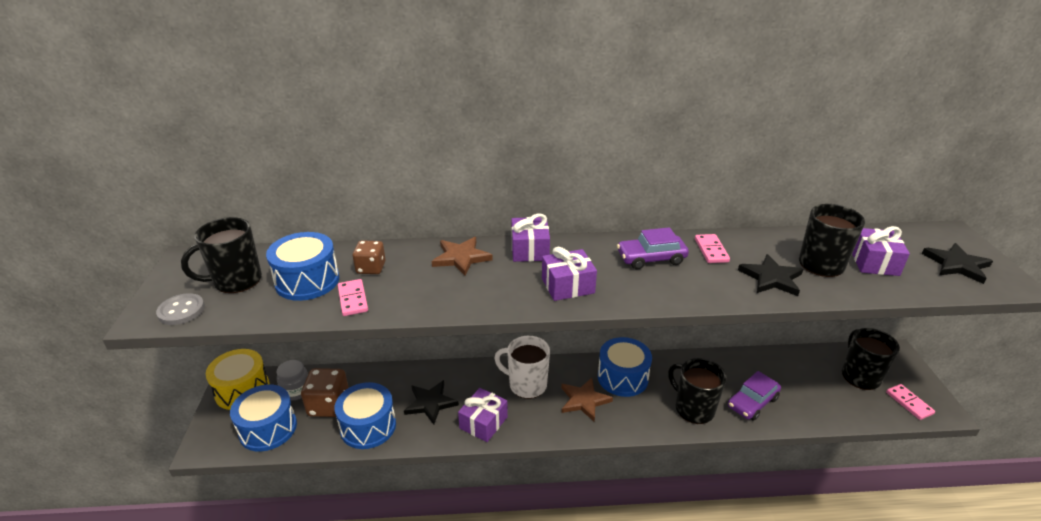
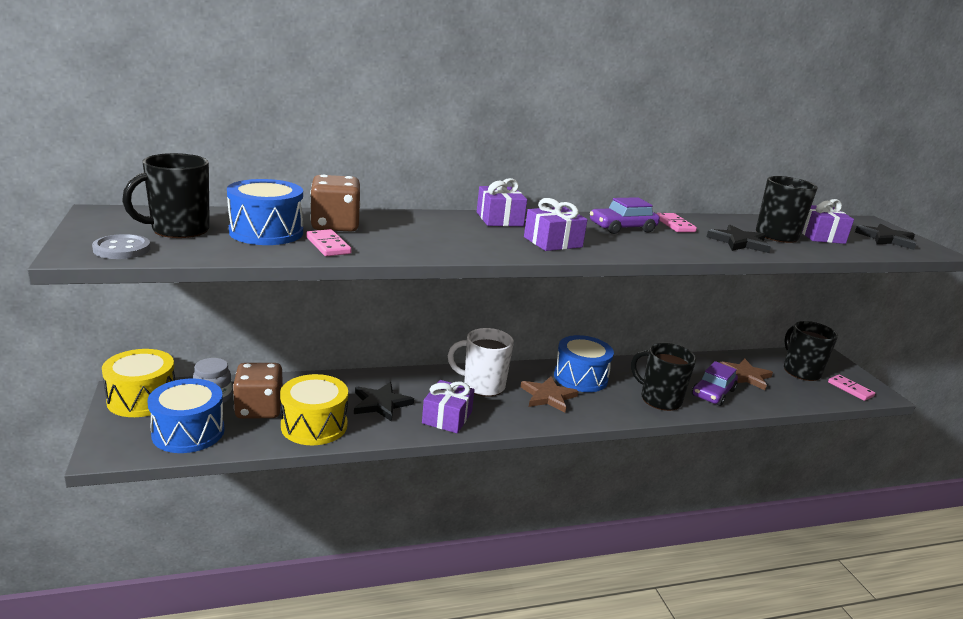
camera: 15 degrees left, 10 degrees down
(368, 426) = (314, 425): blue drum -> yellow drum
(371, 268) = (335, 226): brown dice -> brown dice, size x1.58
(461, 257) = (431, 222): brown star -> brown star (745, 376)

